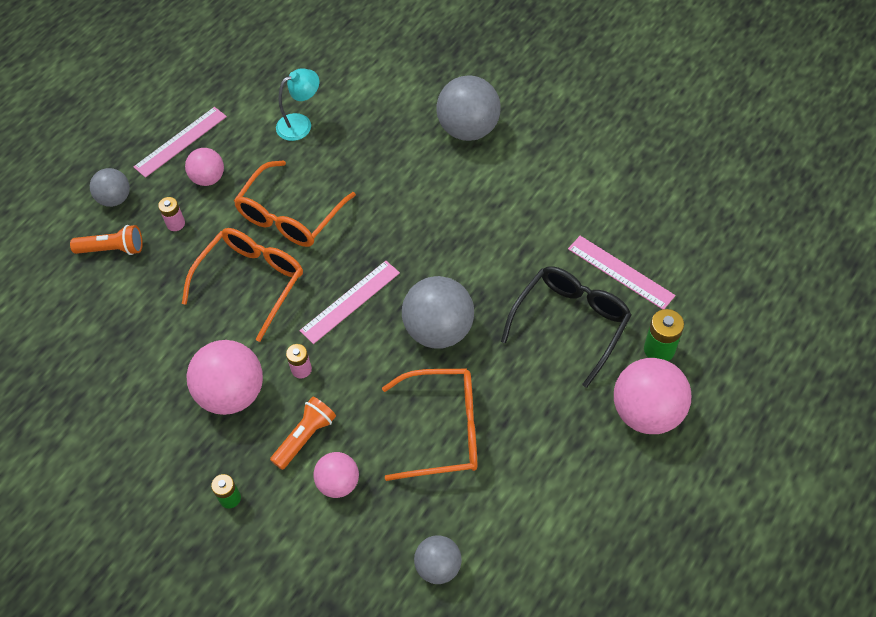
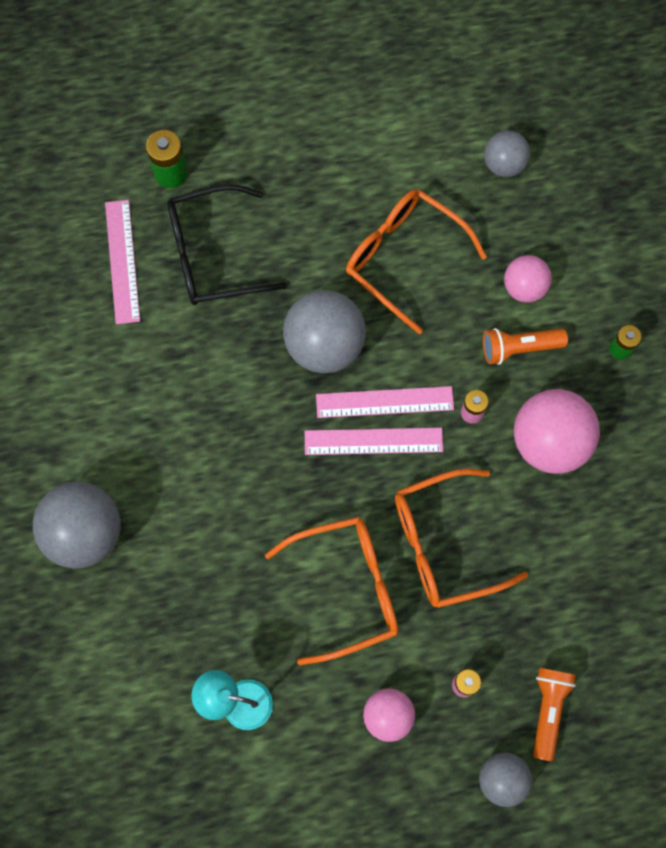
camera: 140 degrees left, 15 degrees up
(113, 249) = (548, 710): orange flashlight -> orange flashlight turned 60 degrees clockwise
(181, 142) = (378, 798): pink ruler -> pink ruler (384, 402)
(646, 412) = (237, 137): pink ball -> none

